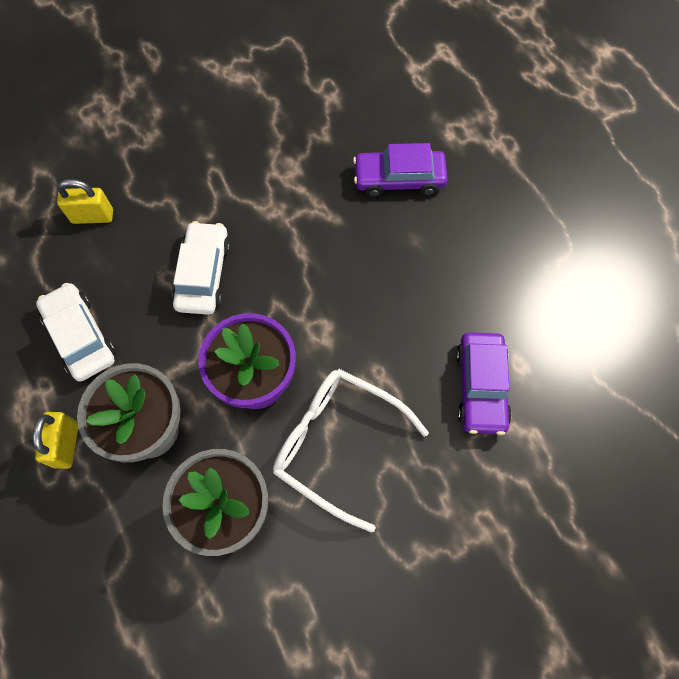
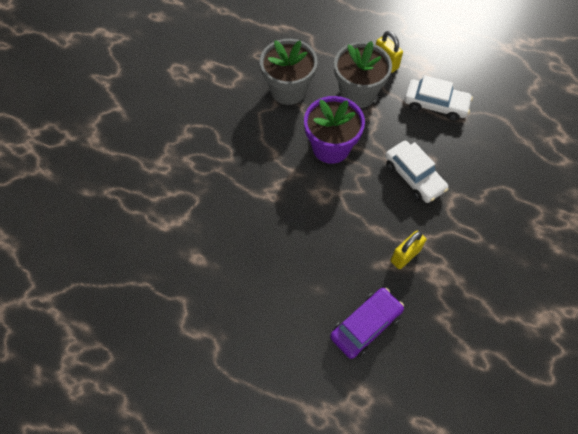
camera: 140 degrees right, 5 degrees down
(92, 216) = (506, 160): yellow padlock -> yellow padlock (405, 255)
(338, 444) = (263, 149): white glasses -> none
(480, 387) = (211, 229): purple car -> none

